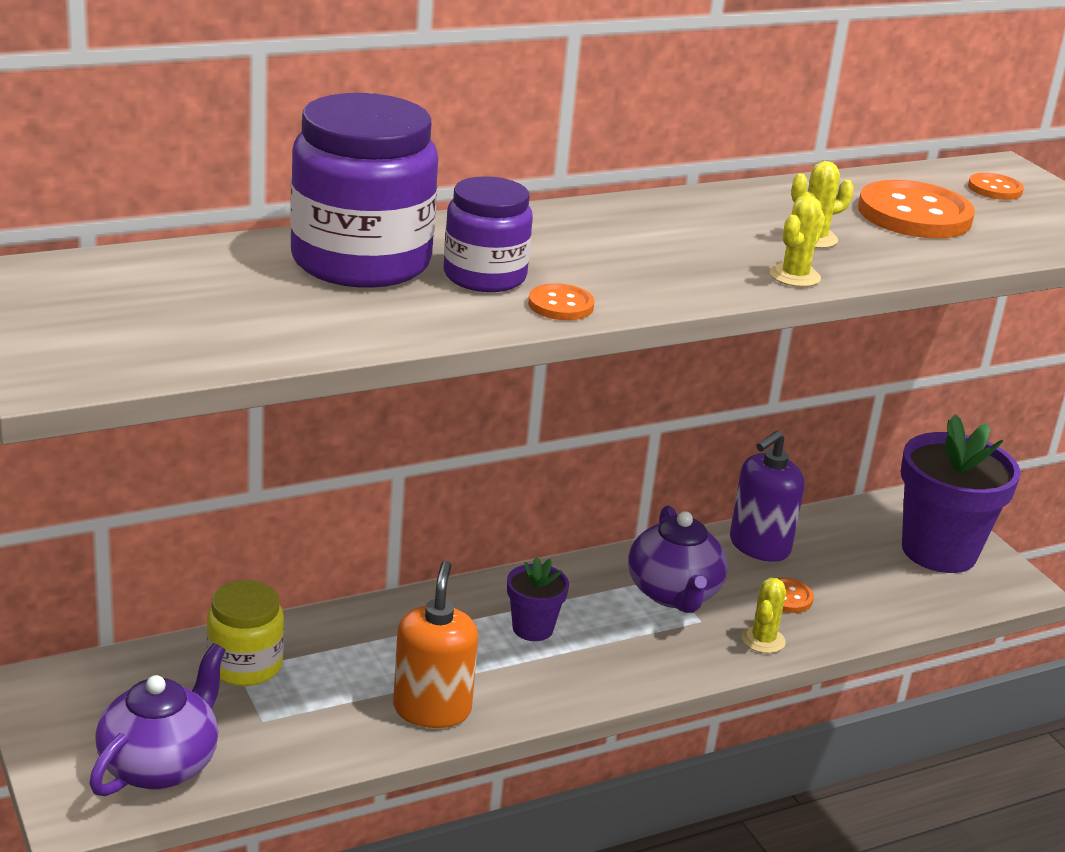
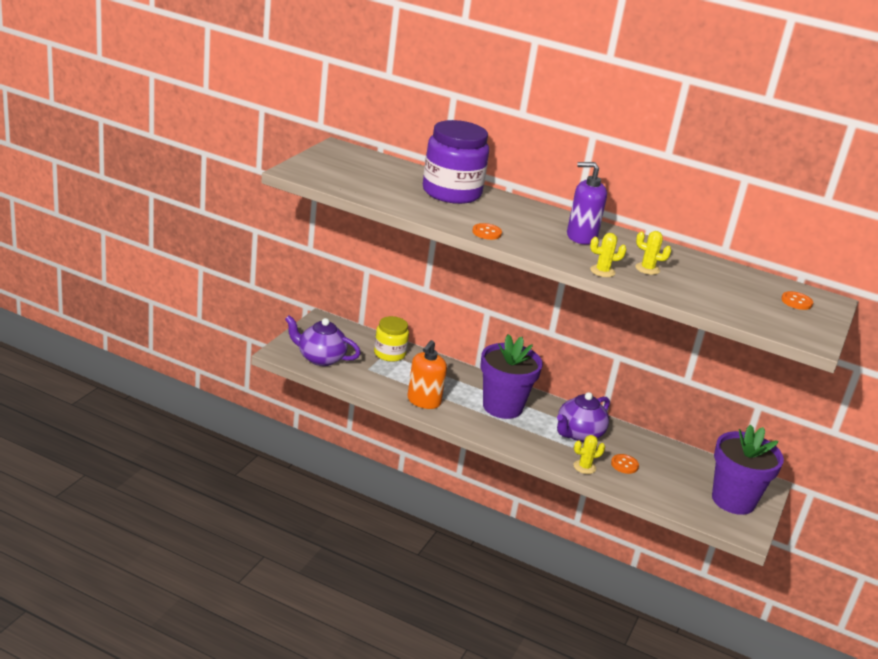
camera: 50 degrees right, 0 degrees up
(160, 765) = (320, 358): purple teapot -> purple teapot turned 150 degrees counterclockwise
(432, 709) = (423, 401): orange soap dispenser -> orange soap dispenser turned 150 degrees clockwise
(484, 276) = (482, 215): purple jar -> none
(532, 628) = (502, 407): purple flower pot -> purple flower pot, size x2.03
(759, 546) = (649, 446): purple soap dispenser -> purple soap dispenser (581, 237)
(914, 215) = (722, 287): orange button -> none

